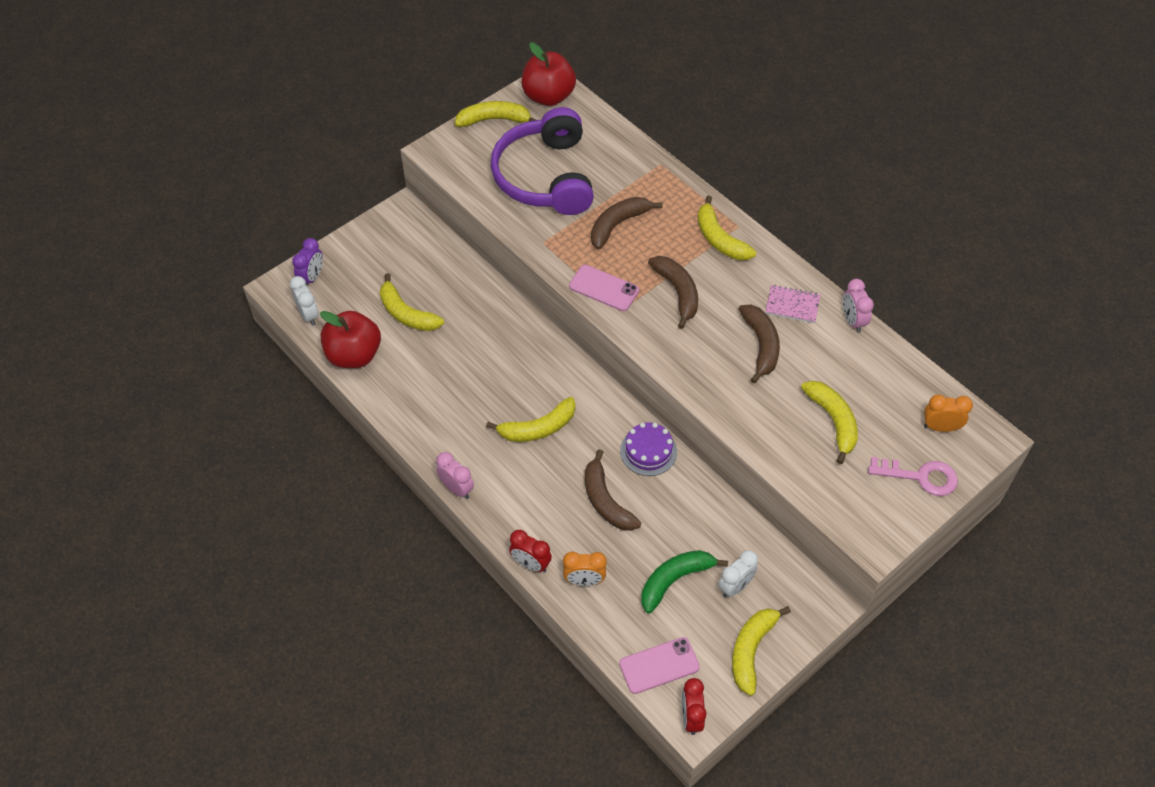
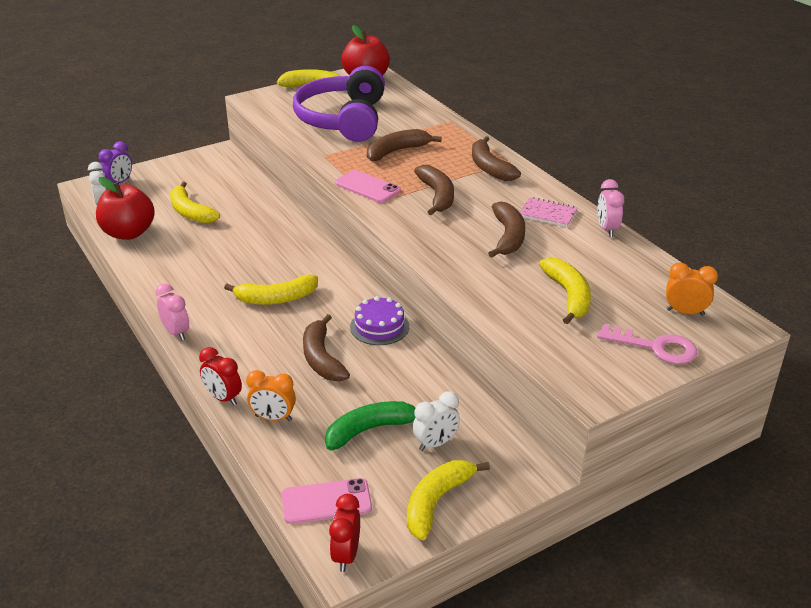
camera: 10 degrees right, 20 degrees down
(719, 239) = (489, 167): yellow banana -> brown banana

